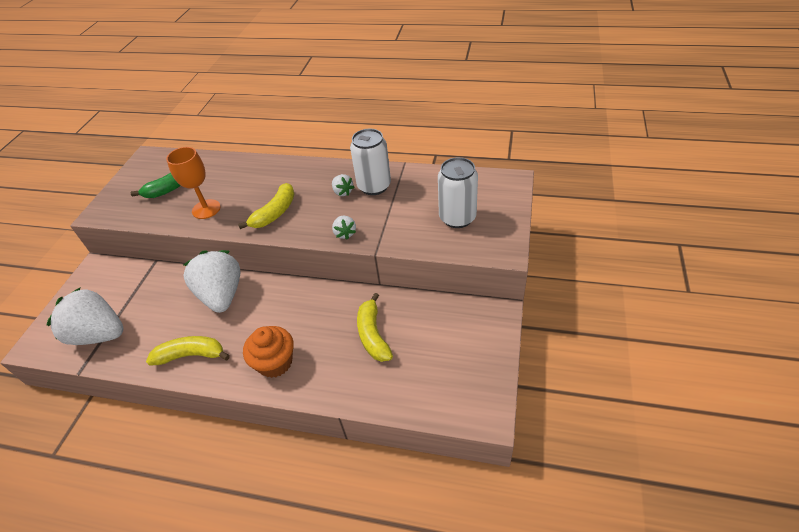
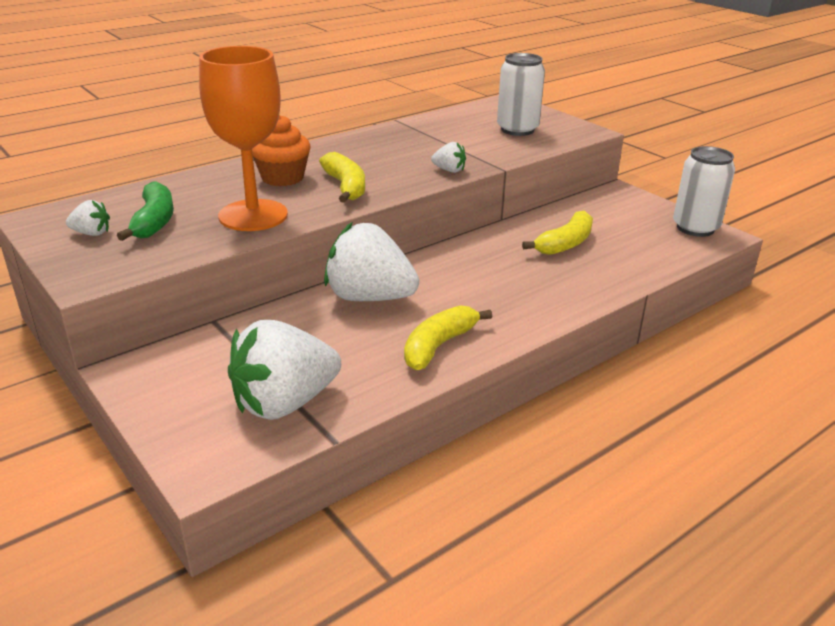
camera: 55 degrees left, 15 degrees down
(206, 209) = (253, 215): orange goblet -> orange goblet, size x1.55
(275, 362) = (528, 301): orange cupcake -> orange cupcake (282, 178)
(343, 192) = (382, 152): white strawberry -> white strawberry (91, 233)
(373, 334) = (565, 244): yellow banana -> yellow banana turned 75 degrees counterclockwise
(374, 186) = (404, 139): white can -> white can (695, 228)

